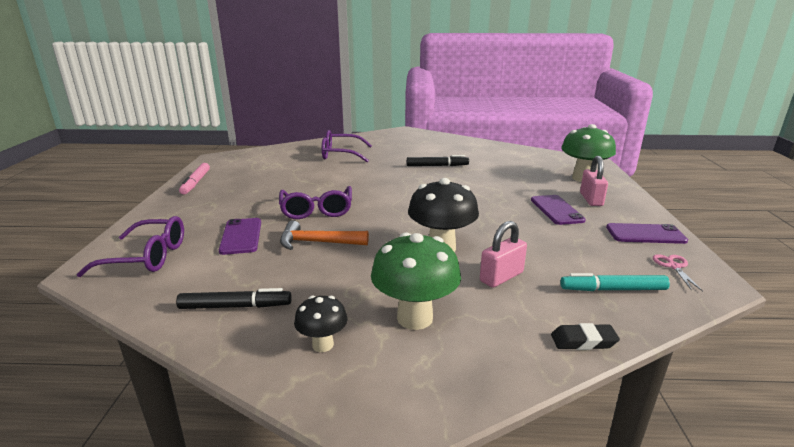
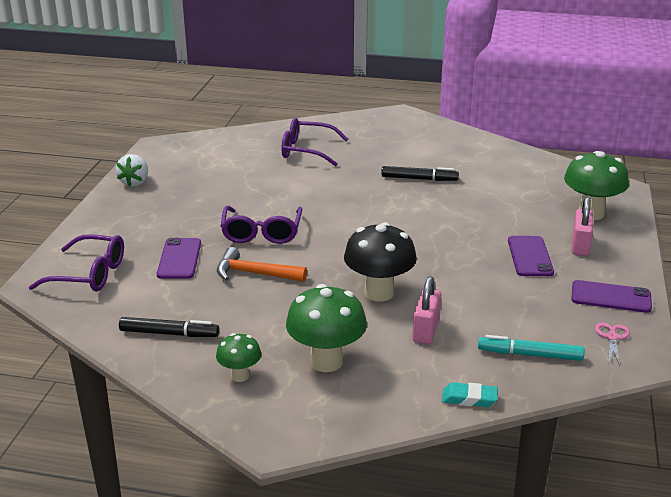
camera: 10 degrees right, 5 degrees up
(196, 182) = (135, 182): pink marker -> white strawberry
(323, 344) = (240, 376): black mushroom -> green mushroom
(501, 277) = (426, 330): pink padlock -> pink padlock turned 45 degrees counterclockwise
(583, 341) = (469, 399): black eraser -> turquoise eraser

